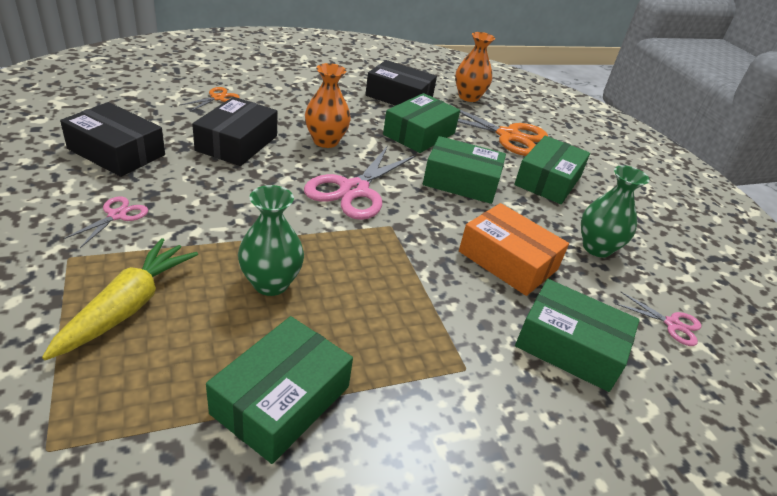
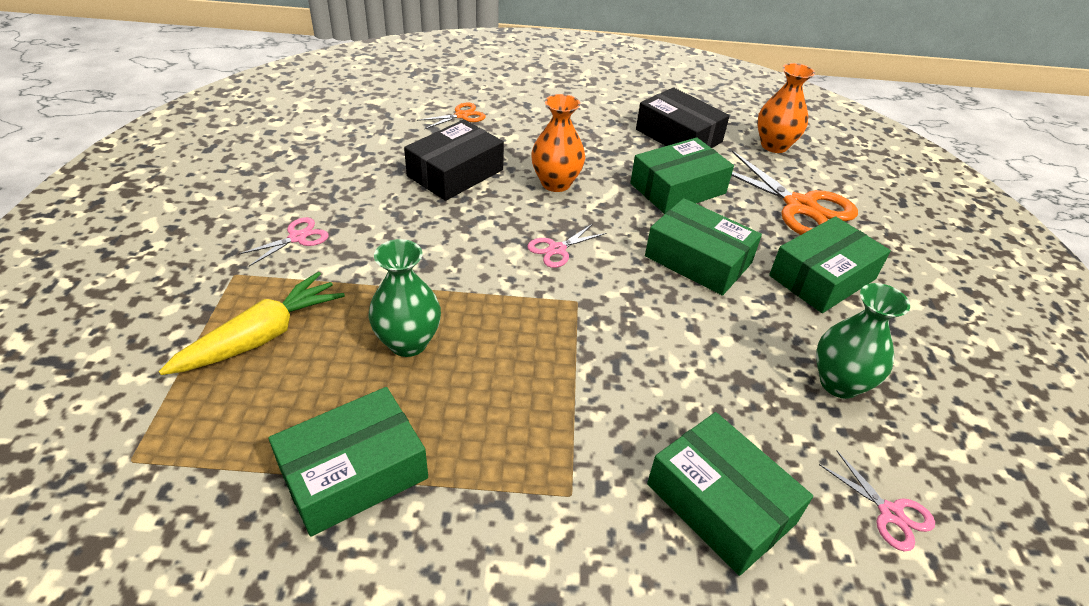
camera: 25 degrees right, 5 degrees up
(116, 152) = (330, 167): black box -> none
(354, 190) = (557, 249): pink scissors -> pink scissors, size x0.49
(508, 260) = (701, 374): orange box -> none

